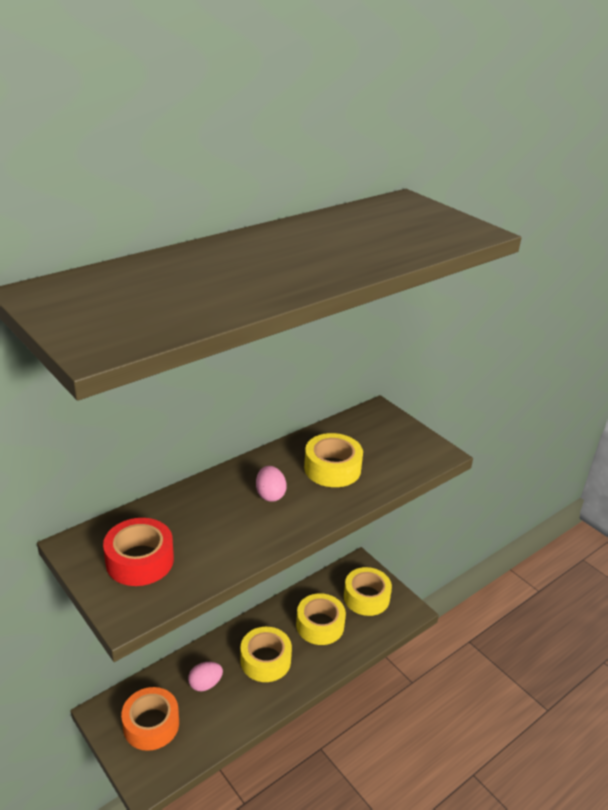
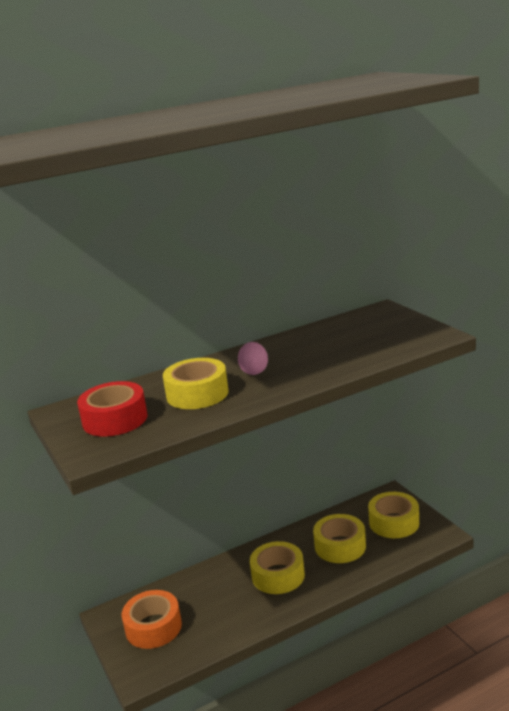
camera: 15 degrees right, 10 degrees down
(205, 684) = (213, 594): pink egg -> none
(332, 468) = (322, 351): yellow tape -> yellow tape (197, 394)

